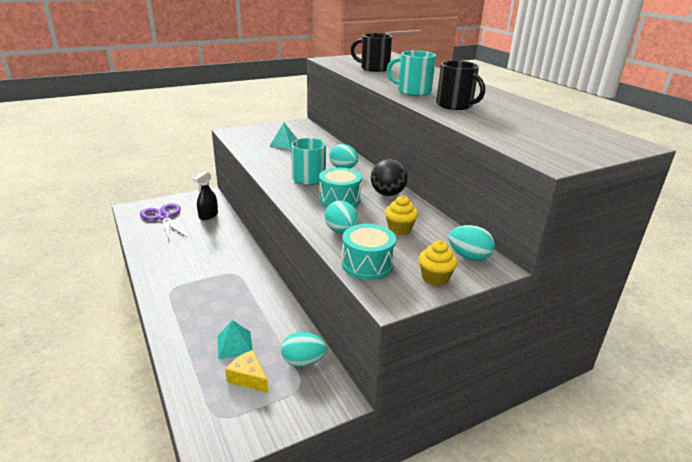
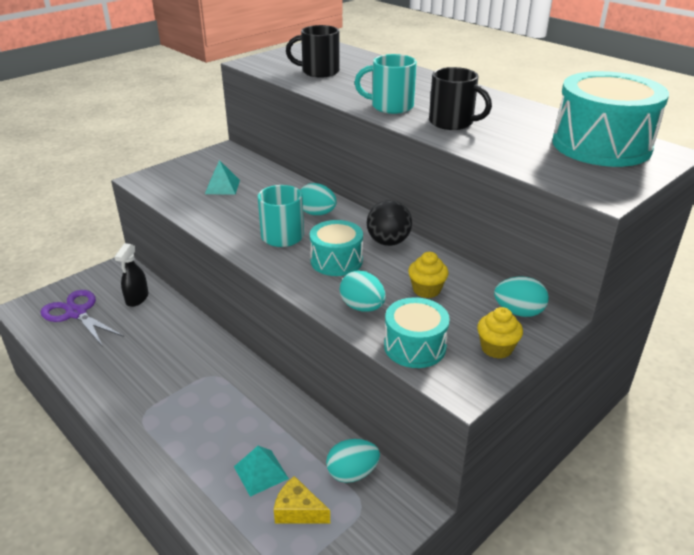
camera: 15 degrees left, 5 degrees up
(574, 132) = (601, 145): none -> turquoise drum

